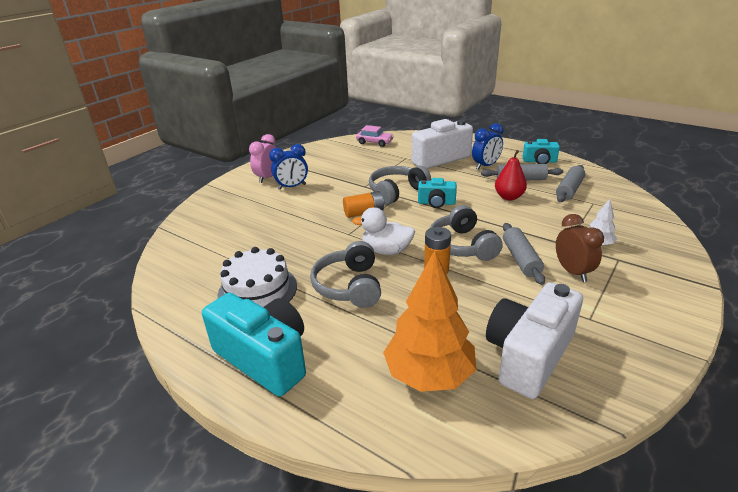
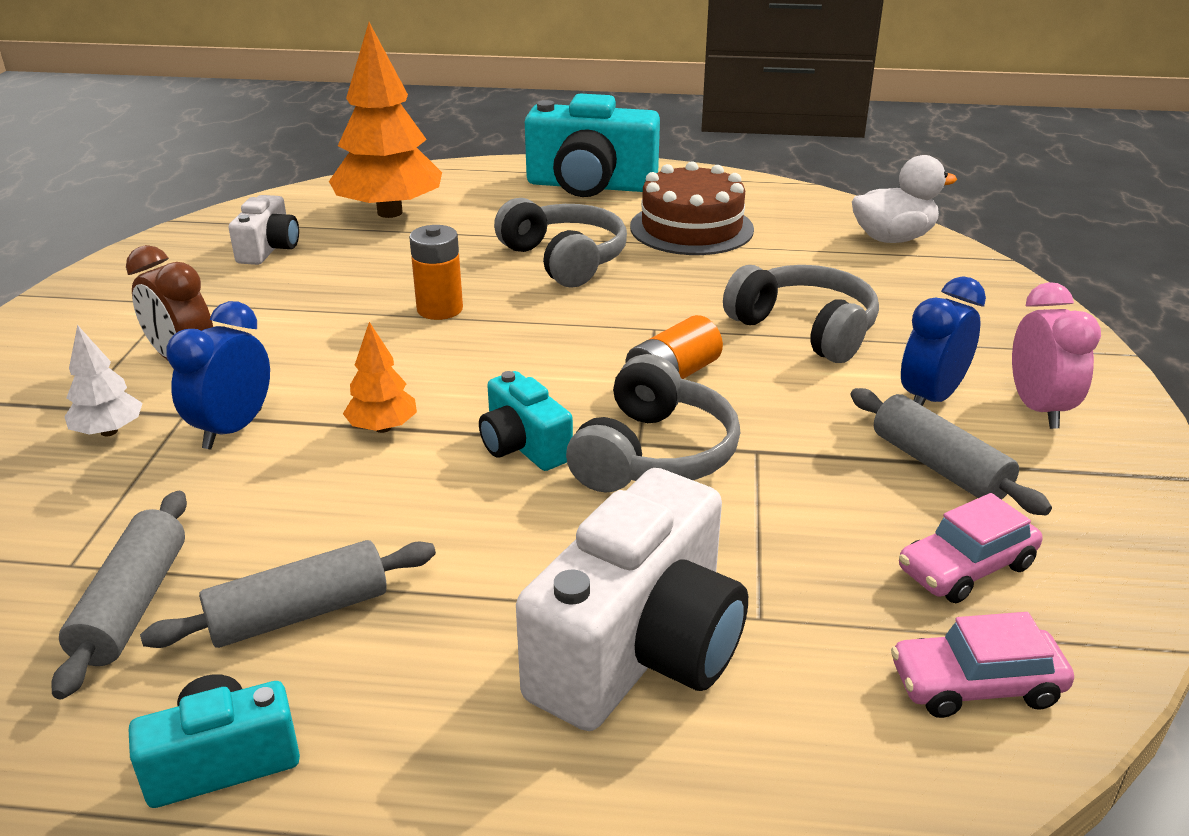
camera: 150 degrees right, 0 degrees up
(257, 290) = (691, 228): white cake -> brown cake
(348, 155) = (966, 568): none -> pink car
(386, 251) = (551, 317): white duck -> white duck (893, 238)
(436, 203) = (523, 446): turquoise camera -> turquoise camera turned 105 degrees counterclockwise
(462, 246) = (411, 359): grey headphones -> grey headphones (805, 329)
(484, 220) = (383, 428): none -> orange tree
(485, 166) = (441, 656): blue clock -> blue clock (233, 429)
(509, 197) = (330, 520): red pear -> none
(521, 259) = (285, 360): grey rolling pin -> grey rolling pin (939, 467)
(528, 355) = (269, 249): white camera -> white camera, size x0.53

